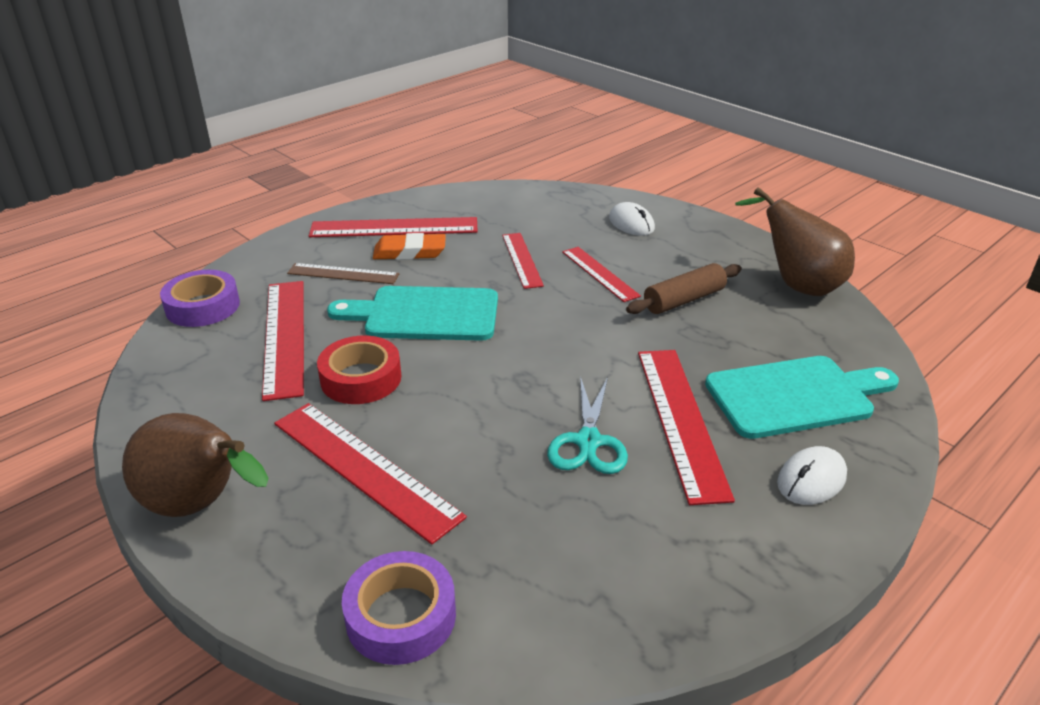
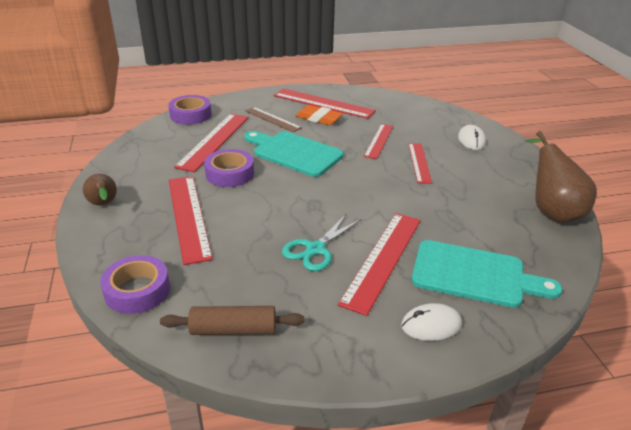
camera: 30 degrees right, 0 degrees up
(201, 505) = (104, 204): brown pear -> brown pear, size x0.57
(361, 378) = (230, 173): red tape -> purple tape
(684, 300) = (459, 194): brown rolling pin -> brown rolling pin (233, 329)

